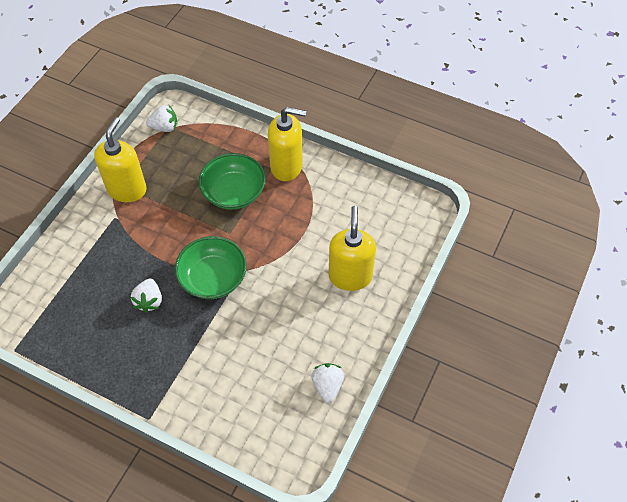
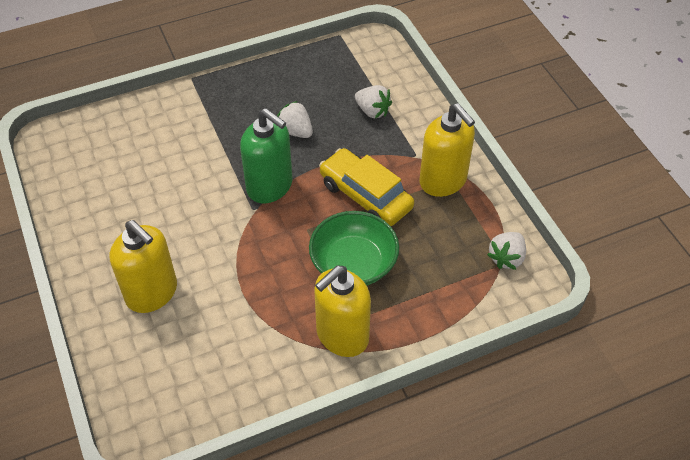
camera: 130 degrees right, 5 degrees down
(174, 221) = (365, 195): none -> yellow car
(213, 278) = (270, 186): green bowl -> green soap dispenser
(327, 386) = (78, 199): white strawberry -> white strawberry (372, 111)

